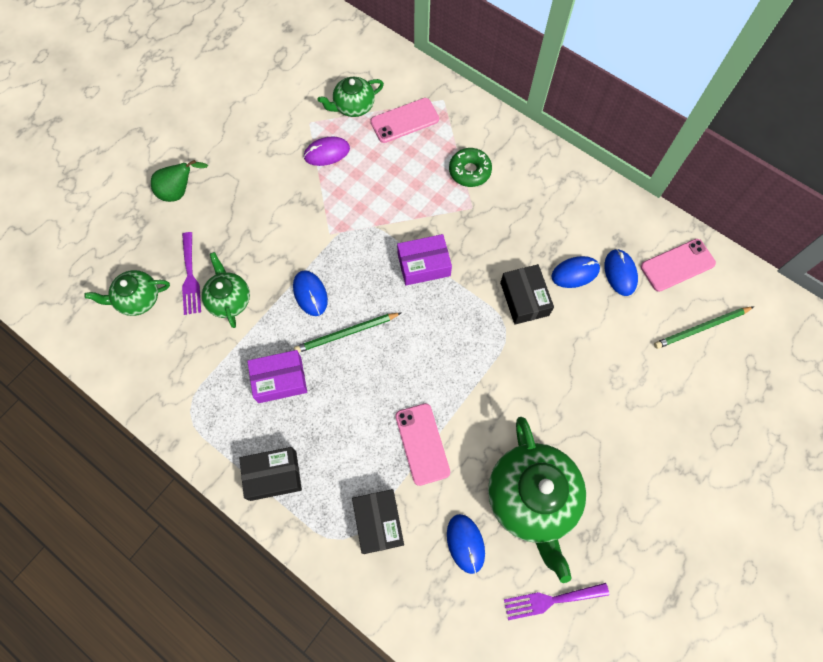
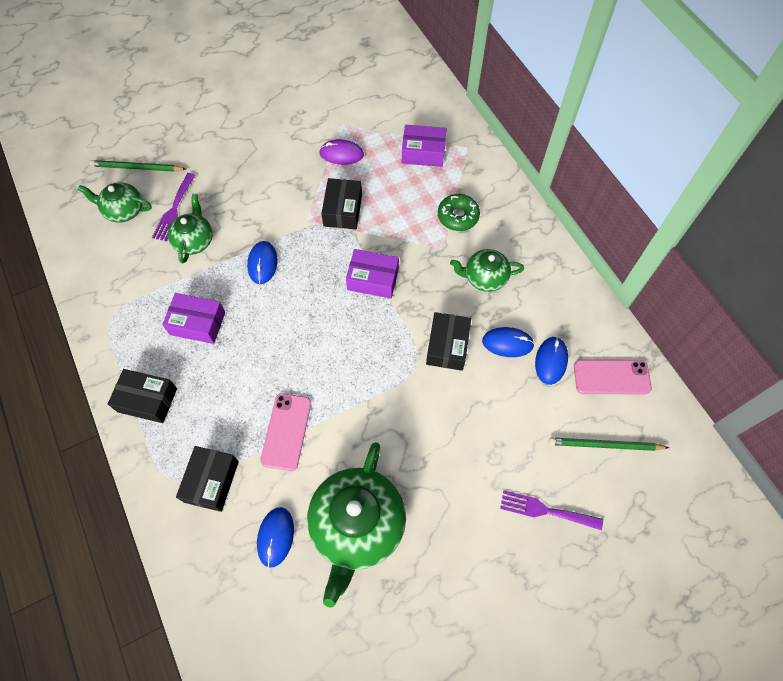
camera: 25 degrees right, 5 degrees down
(179, 192) = (204, 139): green pear -> none
(346, 333) = (274, 309): green pencil -> green pencil (137, 168)
(353, 106) = (385, 125): green teapot -> green teapot (484, 277)
(359, 209) = (343, 210): none -> black box
(404, 121) = (423, 152): pink phone -> purple box
(550, 600) = (324, 627): purple fork -> purple fork (545, 510)

